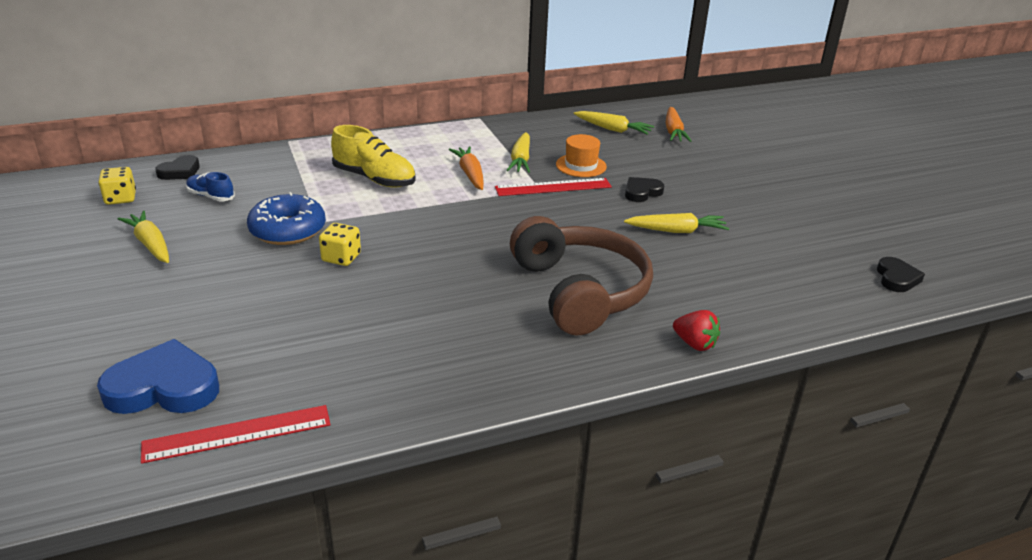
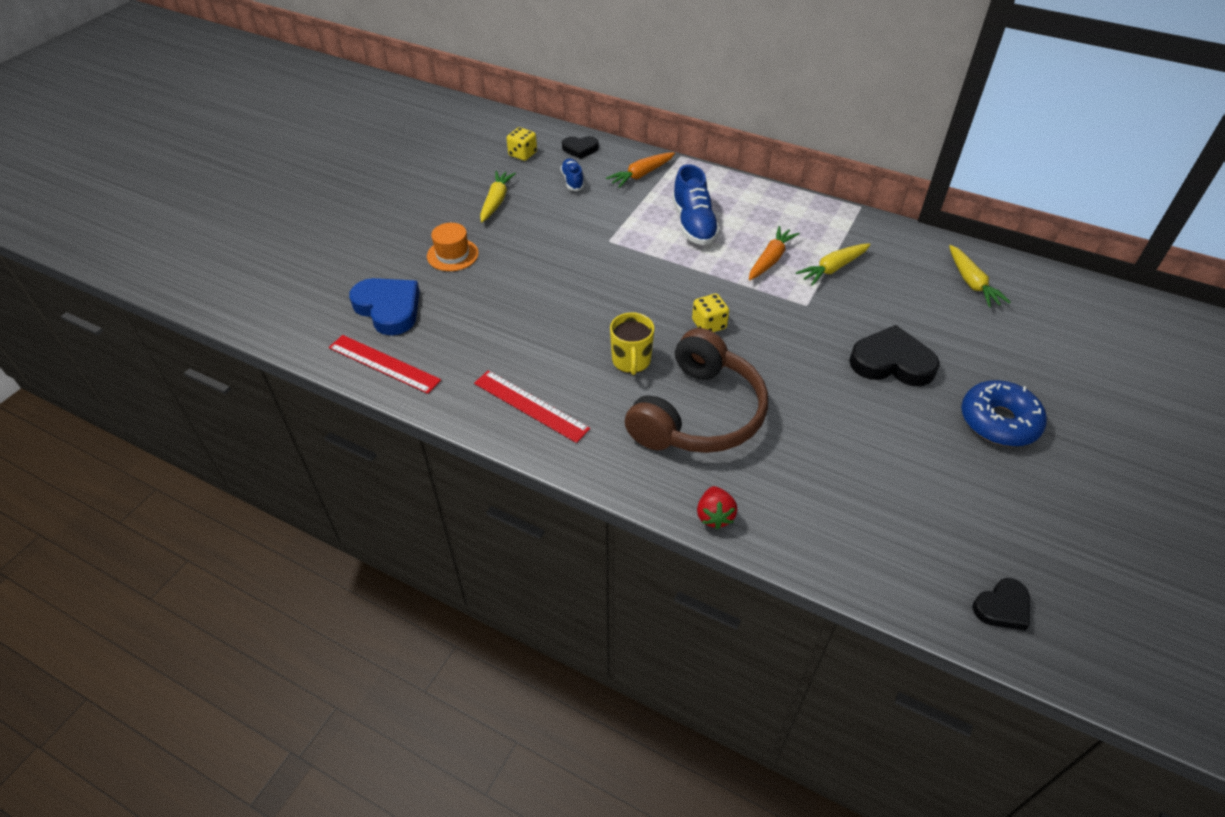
camera: 50 degrees right, 15 degrees up
(288, 230) = (582, 236): blue donut -> blue donut (999, 421)
(341, 258) = (584, 279): yellow dice -> yellow dice (709, 324)
(374, 179) = (693, 224): yellow shoe -> blue shoe
(475, 289) = (631, 361): none -> yellow mug
(553, 187) = (820, 311): red ruler -> red ruler (530, 405)
(581, 165) = (878, 304): orange hat -> orange hat (452, 255)
(642, 192) = (892, 362): black heart -> black heart, size x1.75
(673, 131) = (1035, 318): orange carrot -> orange carrot (641, 175)
(676, 231) = (862, 417): yellow carrot -> none

